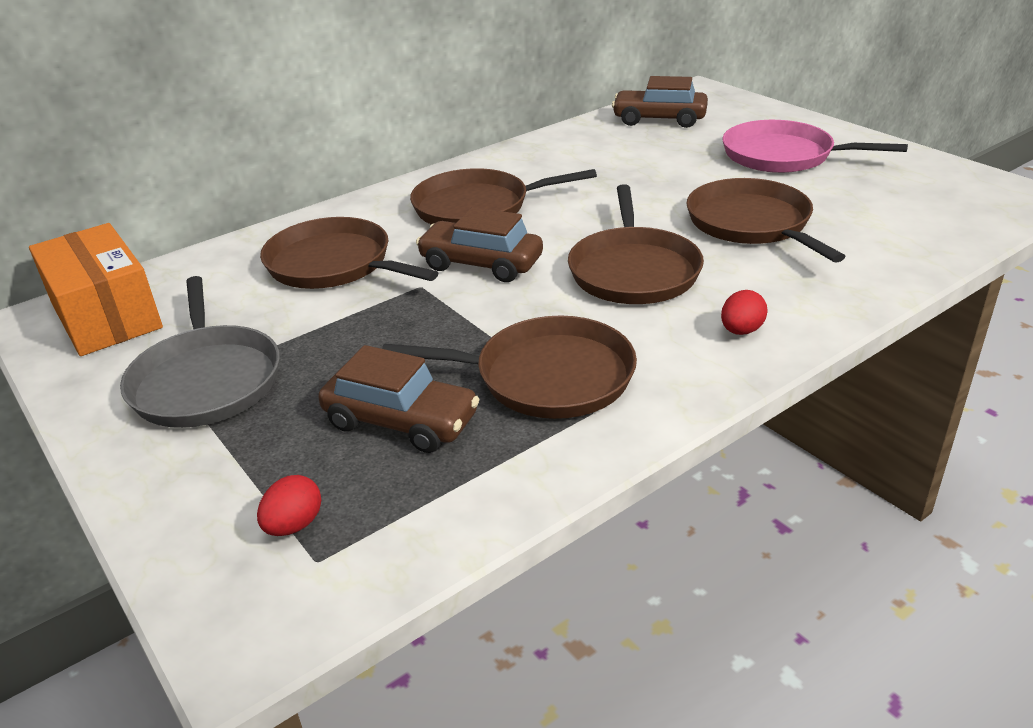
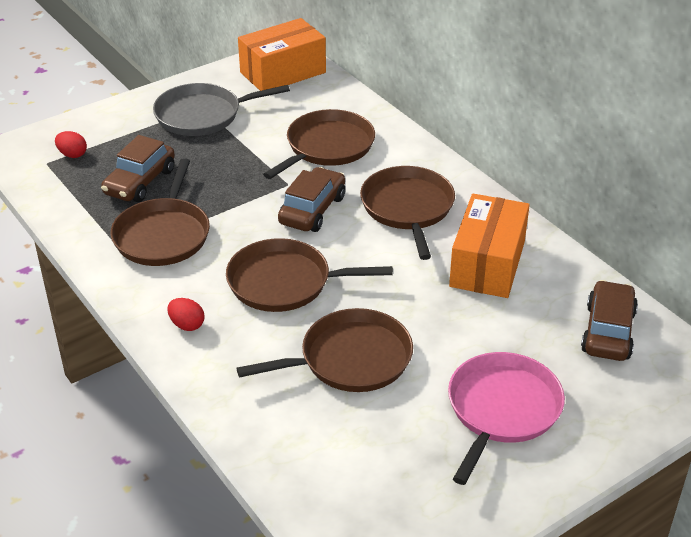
camera: 90 degrees right, 5 degrees up
(573, 165) = (487, 264): none -> orange box

